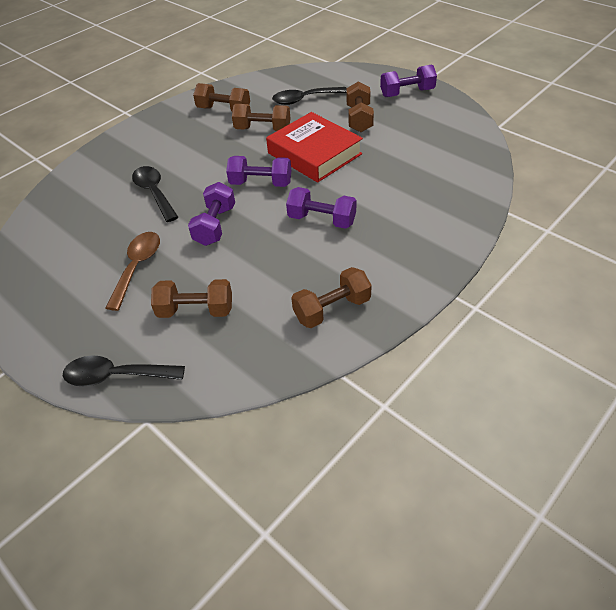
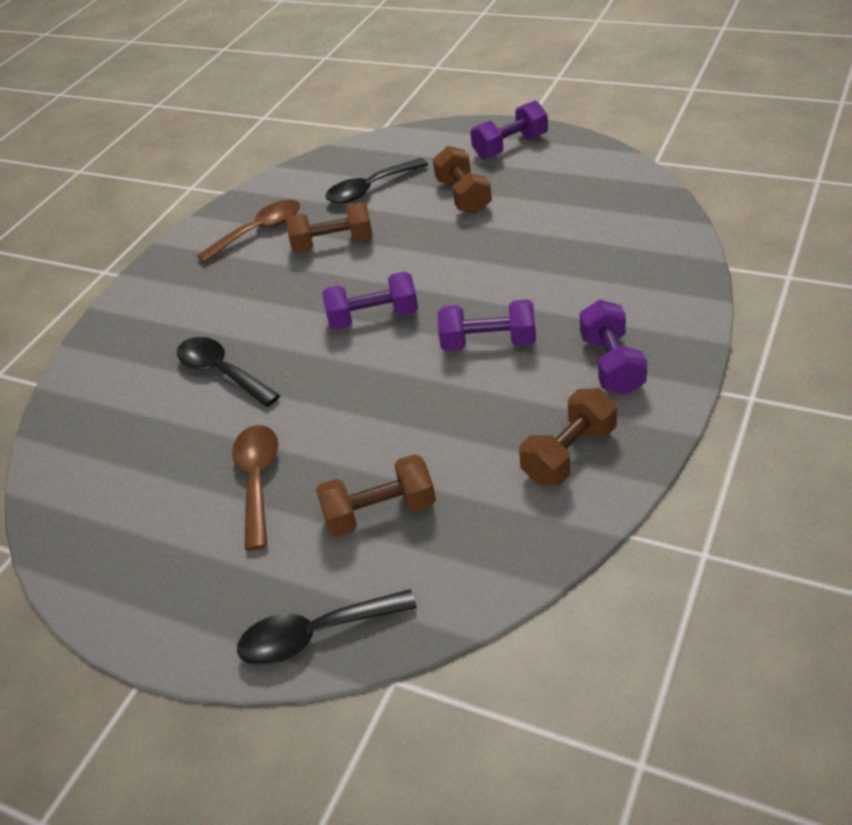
camera: 15 degrees left, 5 degrees down
(215, 225) = (340, 392): purple dumbbell -> purple dumbbell (612, 365)
(224, 110) = (259, 232): brown dumbbell -> brown spoon
(314, 154) = (427, 258): red book -> none

